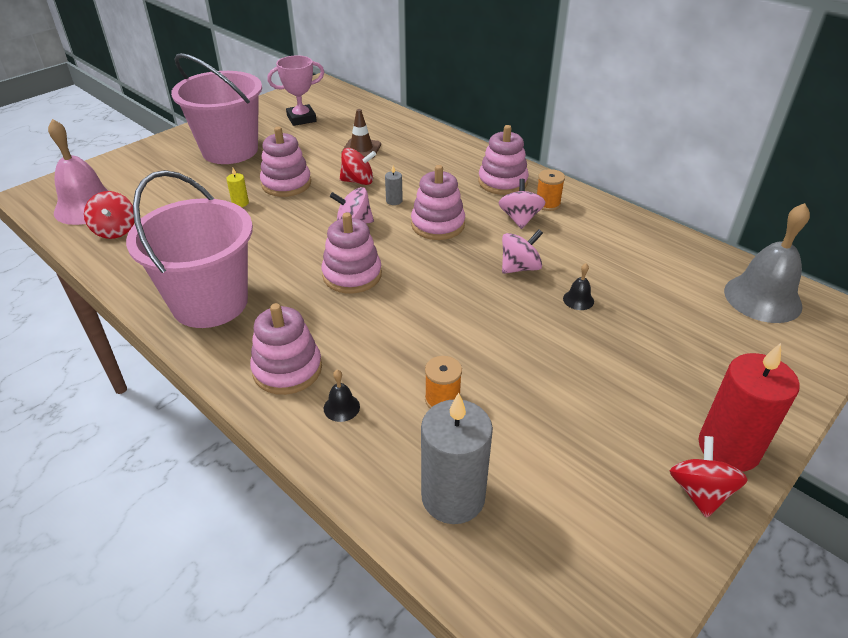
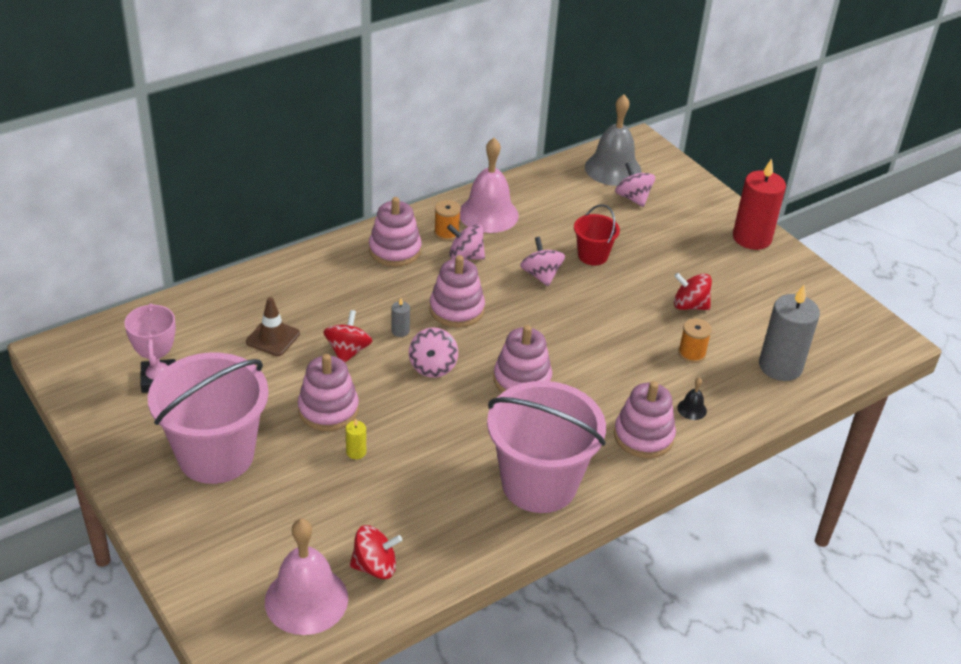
camera: 80 degrees left, 0 degrees up
(578, 300) = (592, 256): black bell -> red bucket
(597, 223) = (488, 214): none -> pink bell
(699, 492) = (784, 262): red spinning top -> red spinning top (689, 305)
(717, 320) = (633, 198): none -> pink spinning top

